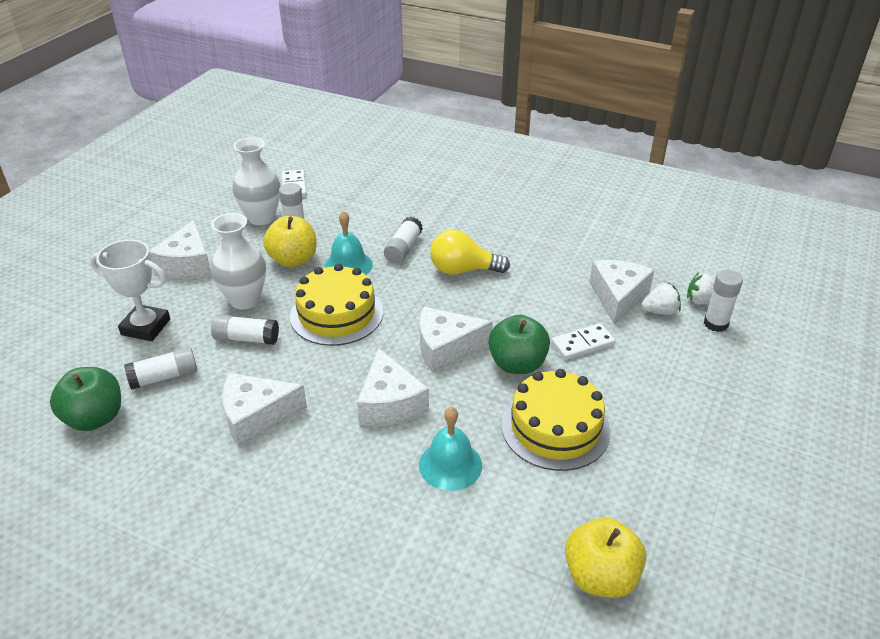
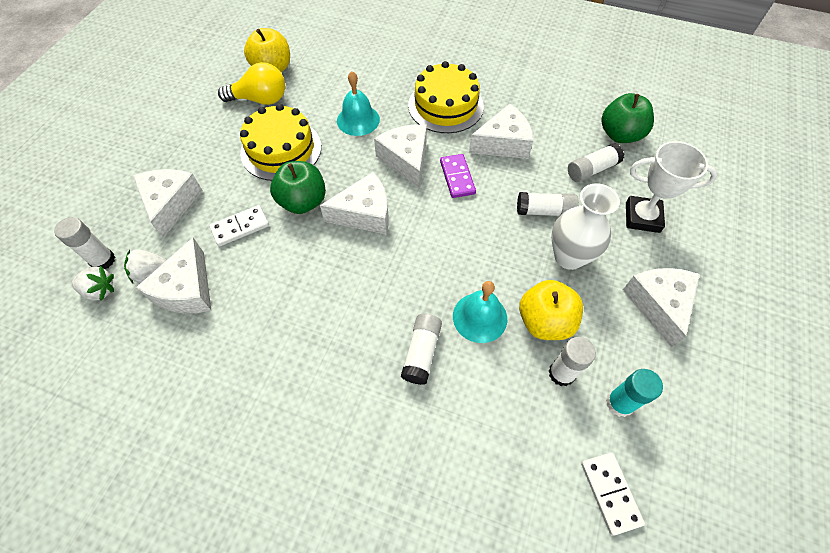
camera: 175 degrees right, 20 degrees up
(261, 218) = (619, 403): white vase -> turquoise glue stick
(331, 379) = (457, 177): none -> purple domino
(336, 314) = (472, 245): yellow cake -> yellow cake (445, 105)
(463, 270) = (349, 319): yellow light bulb -> yellow light bulb (260, 99)
(672, 371) = (171, 204): none -> white cheese

